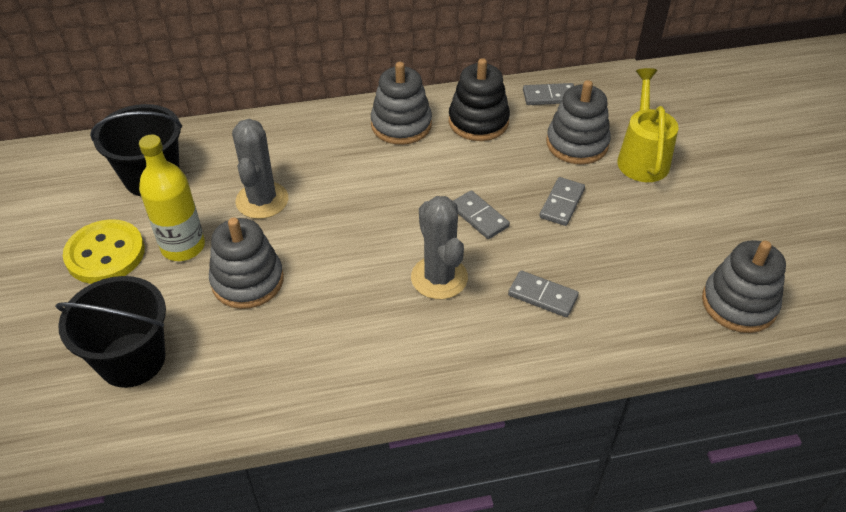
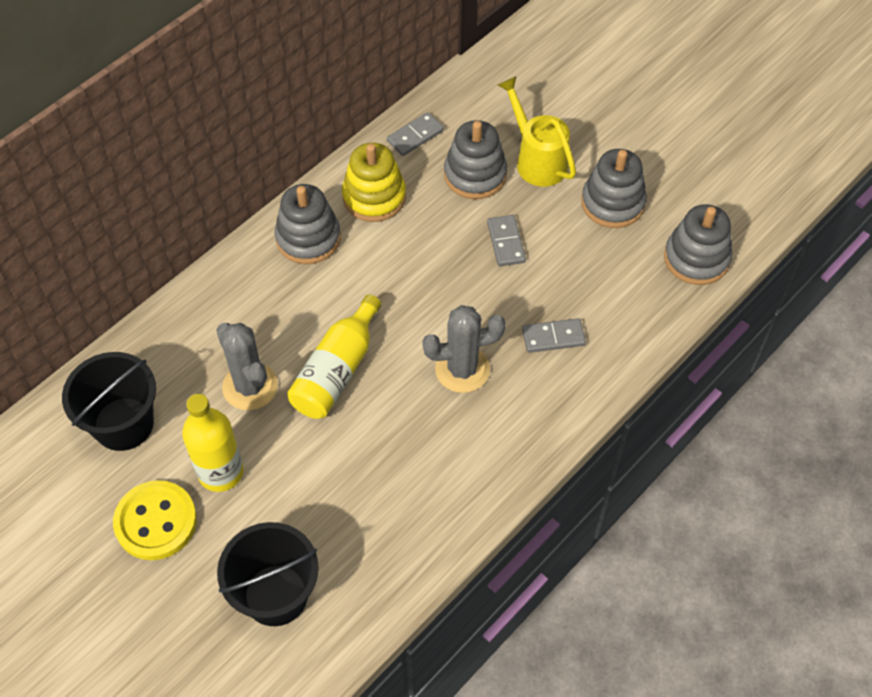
camera: 35 degrees left, 10 degrees up
(247, 281) = (308, 468): grey stacking toy -> grey stacking toy (612, 203)
(337, 224) = (337, 370): none -> yellow bottle
(439, 278) = (462, 369): grey cactus -> grey cactus turned 45 degrees counterclockwise
(478, 121) = (374, 197): black stacking toy -> yellow stacking toy
(479, 217) = (449, 294): grey domino -> none

